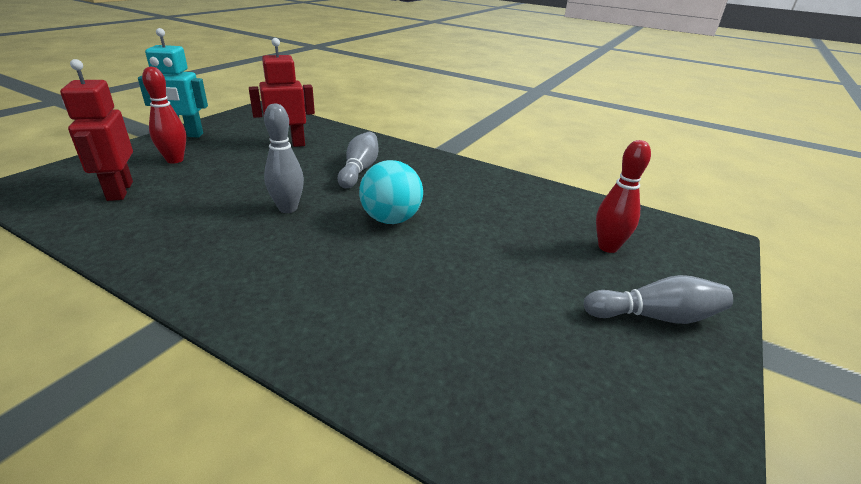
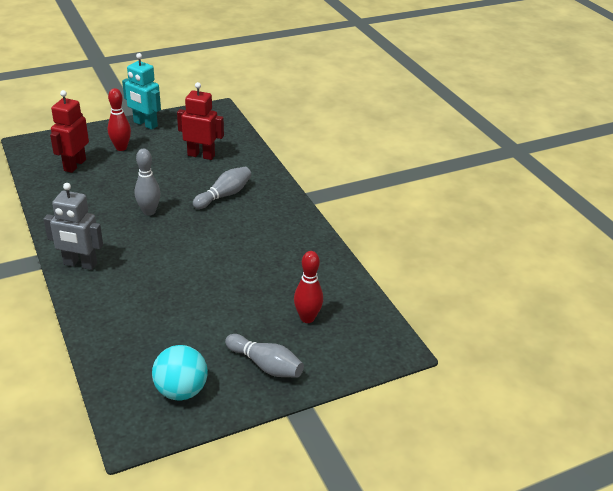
camera: 35 degrees right, 5 degrees up
(254, 302) = (80, 264): none -> grey robot
(391, 219) = (198, 243): turquoise ball -> turquoise ball (181, 391)

